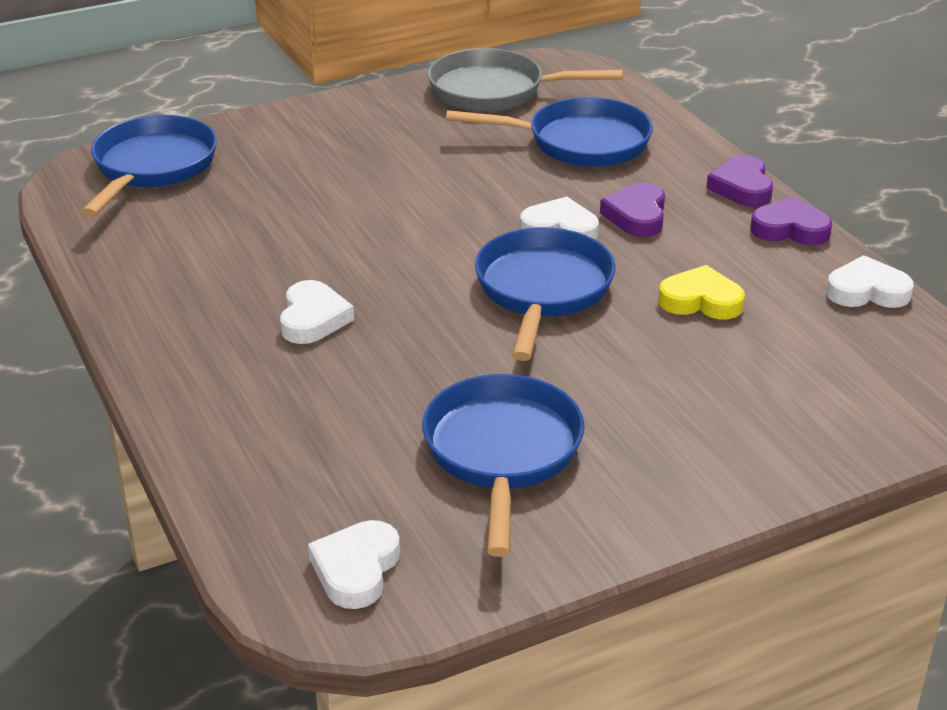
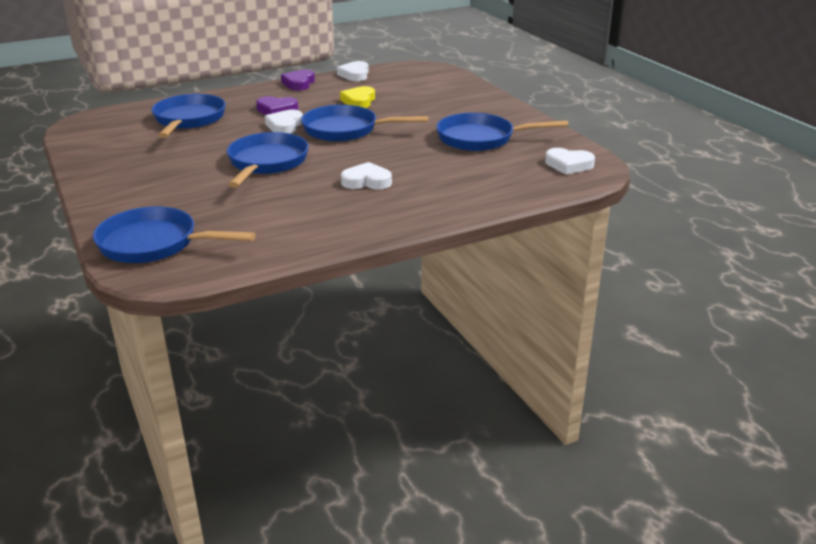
camera: 90 degrees left, 5 degrees down
(397, 224) = (266, 163): none -> blue pan
(495, 91) = (104, 139): grey pan -> none
(742, 187) = (255, 89): purple heart -> none

